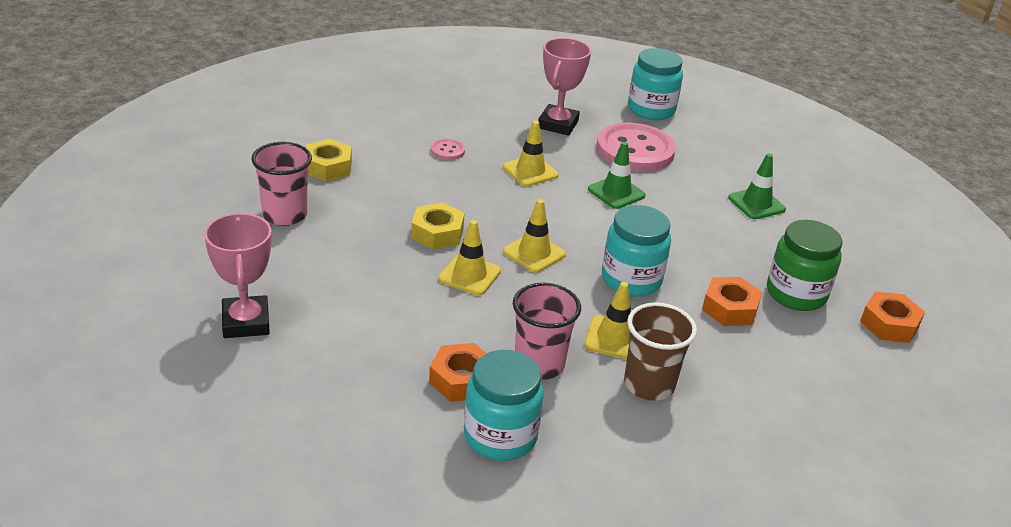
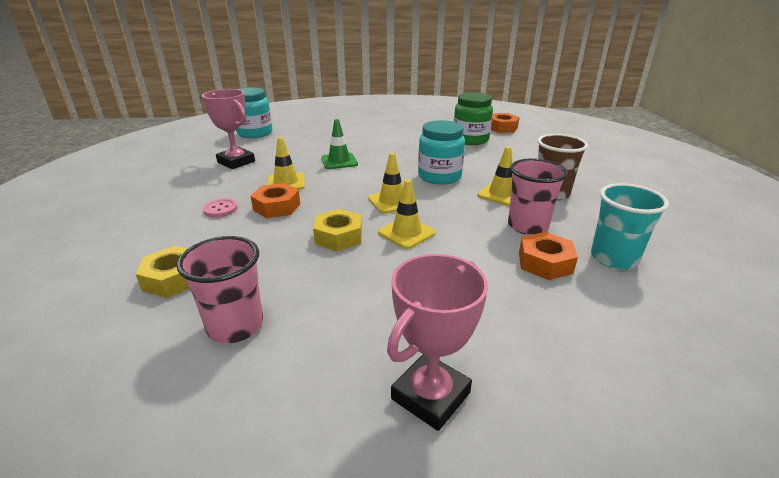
camera: 65 degrees left, 5 degrees down
(246, 322) = (430, 396): pink trophy -> pink trophy turned 60 degrees counterclockwise
(500, 436) = (613, 258): turquoise jar -> turquoise cup
(635, 150) = (296, 146): pink button -> none
(729, 308) = (479, 157): orange nut -> orange nut (276, 207)
(756, 204) = (381, 130): green traffic cone -> none

